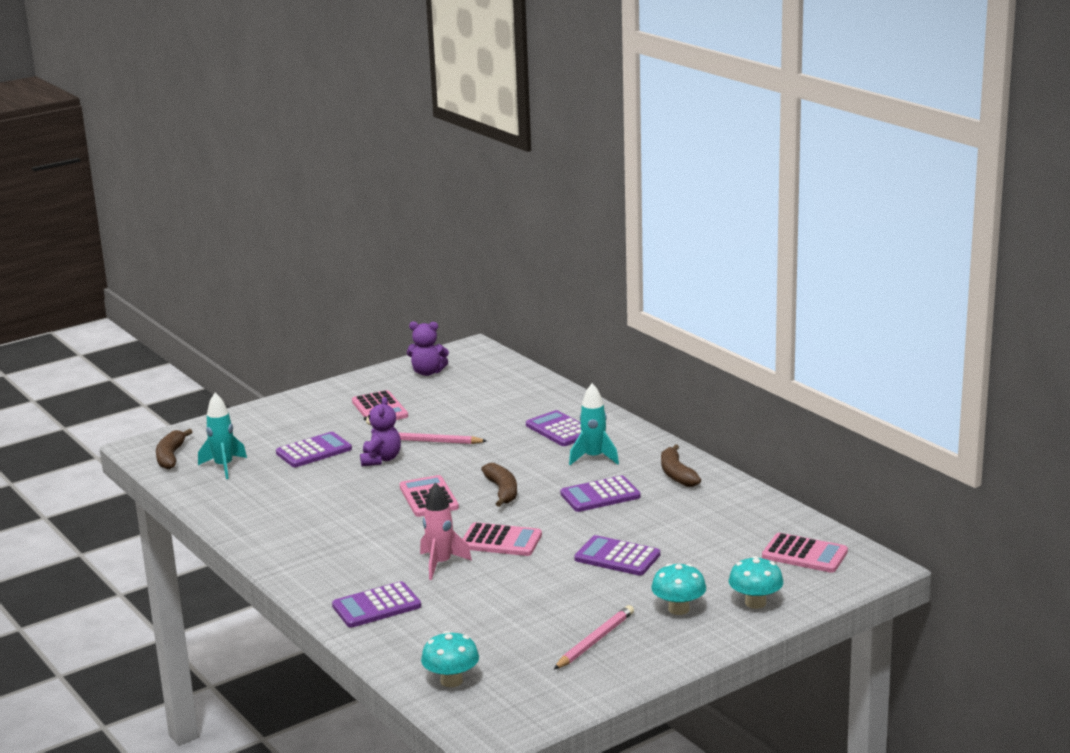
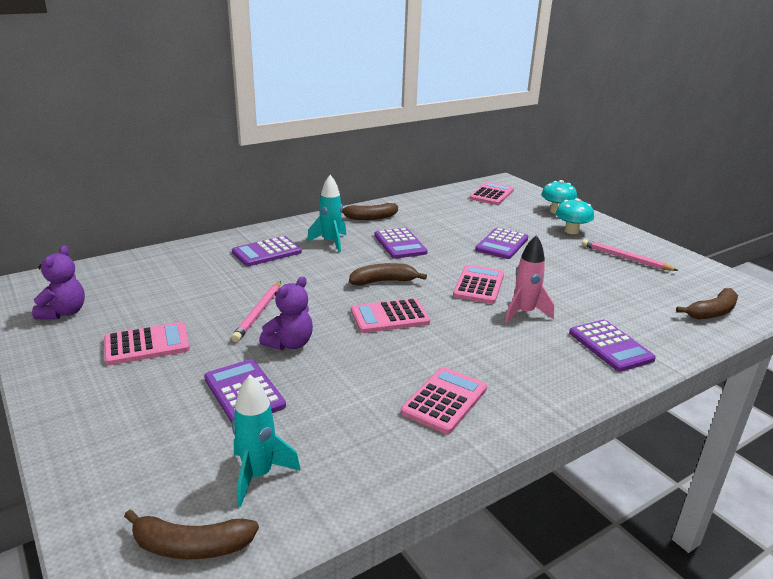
camera: 90 degrees left, 5 degrees up
(296, 524) = (444, 400): none -> pink calculator
(381, 459) = (289, 344): purple teddy bear -> purple teddy bear turned 120 degrees clockwise
(451, 681) = (712, 312): turquoise mushroom -> brown banana

